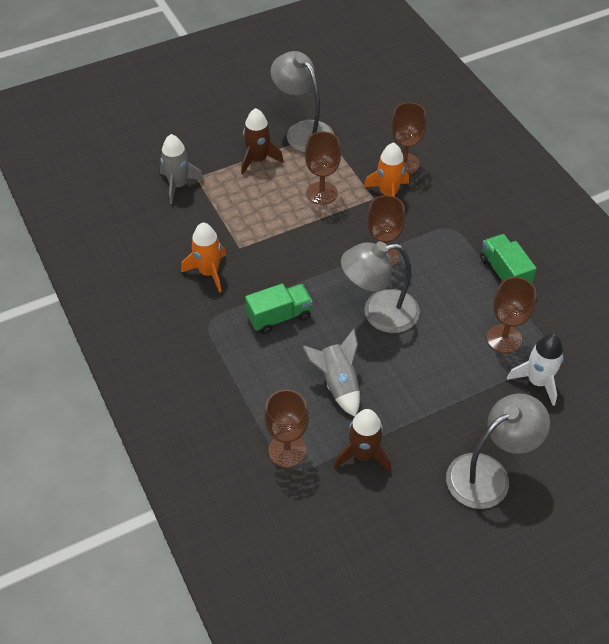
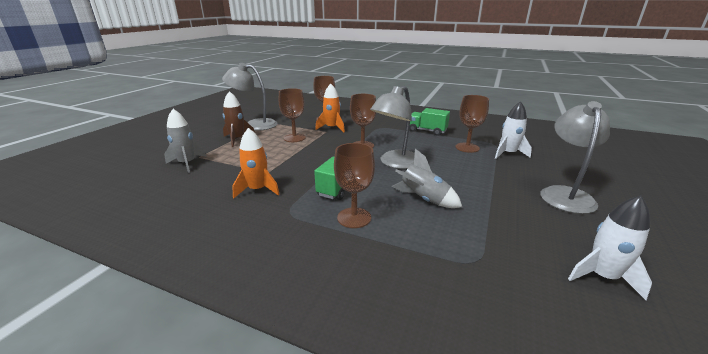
camera: 40 degrees left, 25 degrees down
(287, 450) = (452, 251): brown goblet -> brown goblet (354, 218)
(363, 455) = (498, 224): brown rocket -> none
(364, 549) = (602, 276): none -> white rocket

